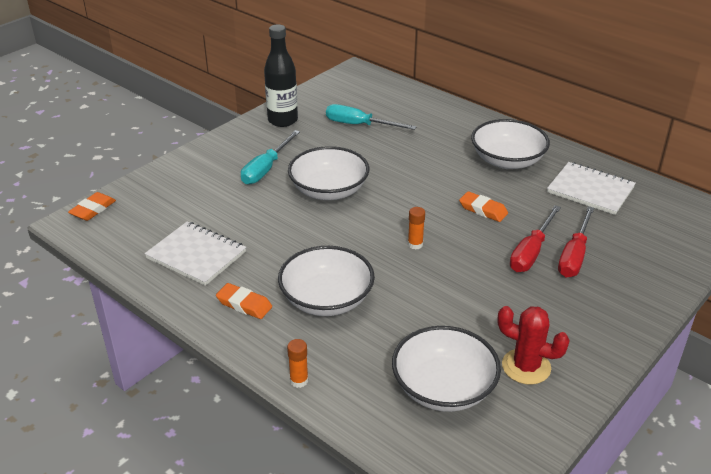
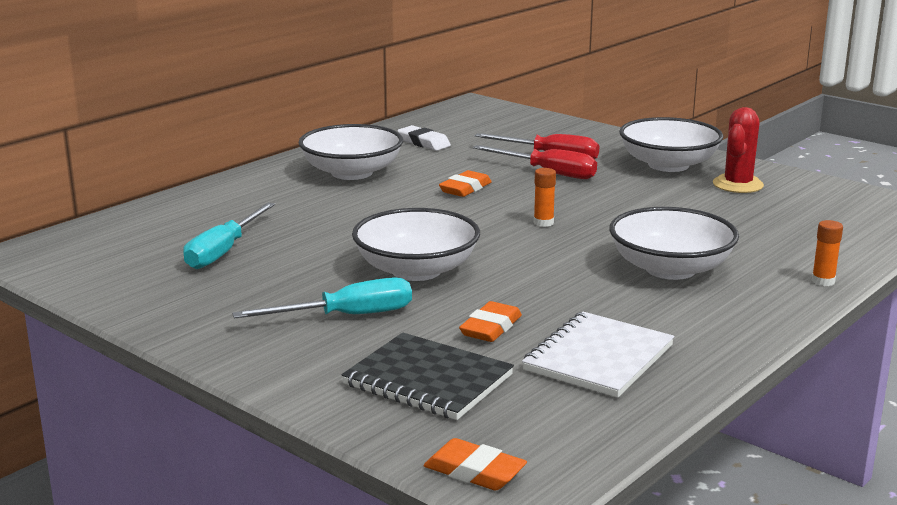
camera: 90 degrees left, 15 degrees down
(185, 196) = (428, 380): none -> black notebook
(244, 304) = (701, 317): orange eraser -> orange eraser (491, 328)
(266, 169) = (346, 316): turquoise screwdriver -> turquoise screwdriver turned 45 degrees counterclockwise
(282, 120) = (181, 308): black bottle -> none
(443, 388) = (789, 216): white bowl -> white bowl (668, 165)
(590, 190) = (423, 143): white notebook -> white eraser

